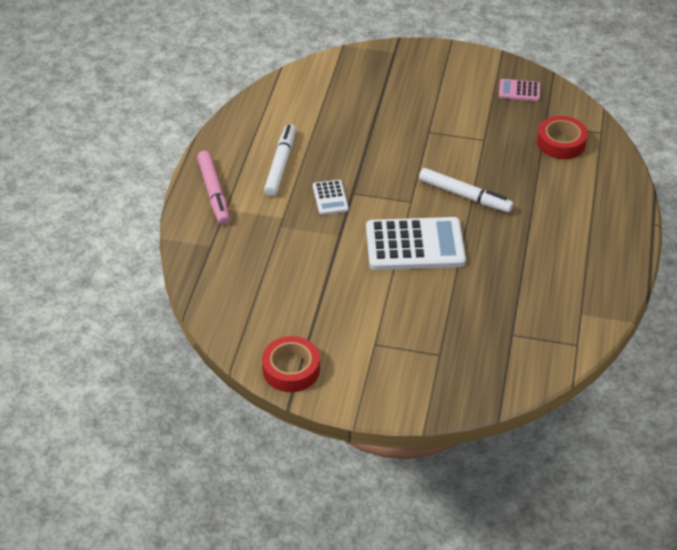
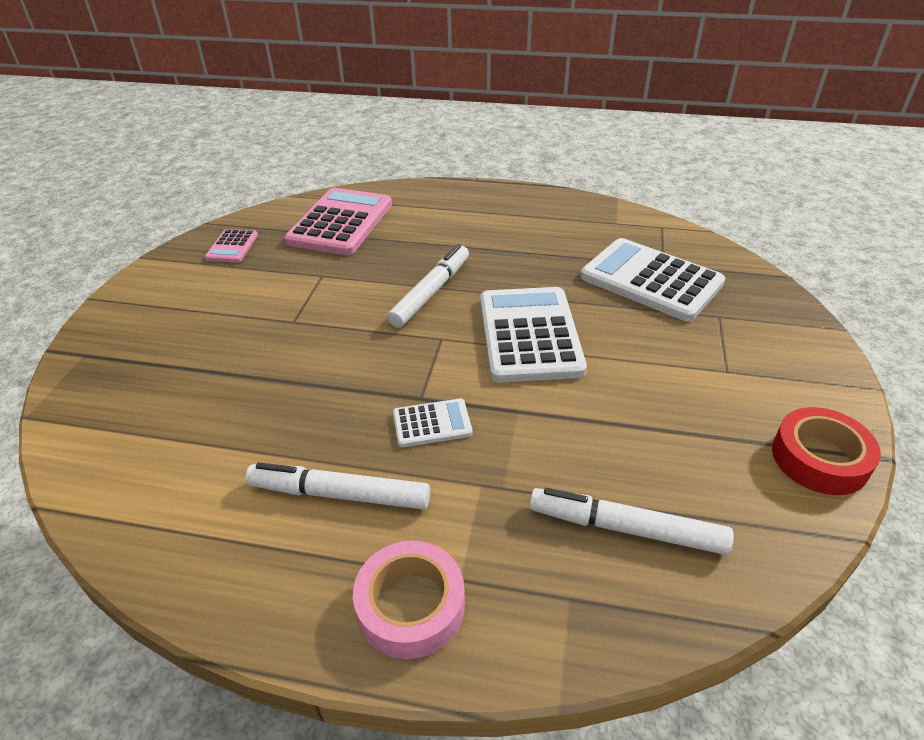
camera: 90 degrees left, 5 degrees down
(214, 192) = (410, 605): pink marker -> pink tape
(248, 272) = (626, 528): none -> white marker
(487, 322) = (651, 280): none -> white calculator
(561, 143) = (341, 223): red tape -> pink calculator

